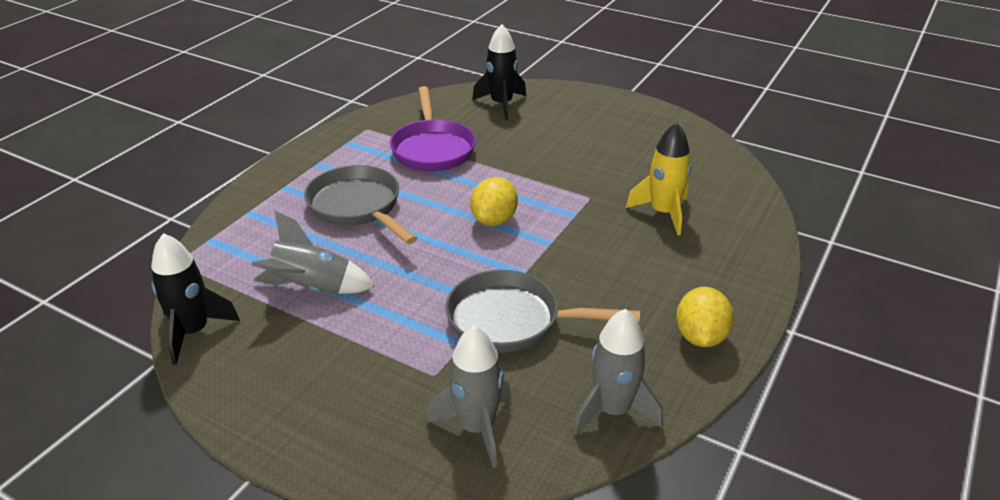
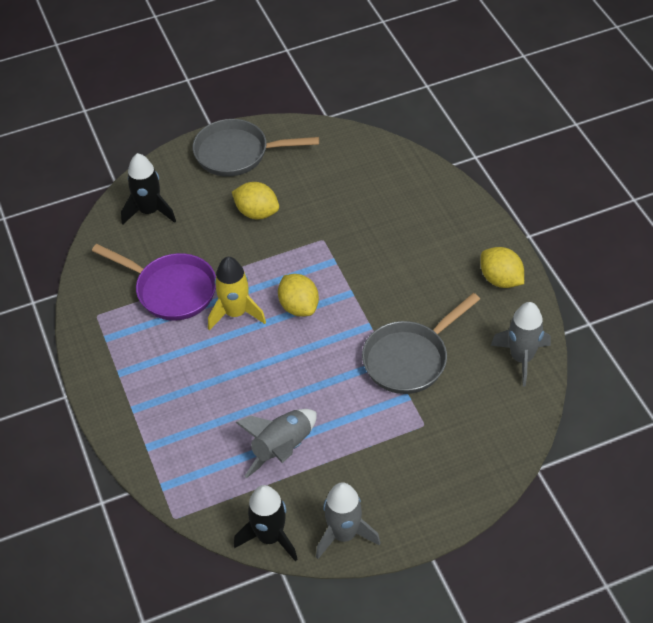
camera: 50 degrees left, 15 degrees up
(357, 207) = (206, 376): grey pan -> grey pan (237, 153)
(477, 427) = (483, 428): grey rocket -> grey rocket (344, 534)
(570, 151) = (257, 212): none -> yellow lemon
(663, 213) = (376, 214): yellow rocket -> yellow rocket (235, 313)

